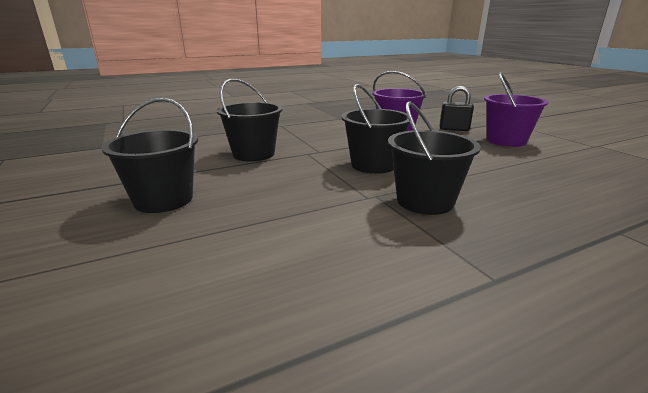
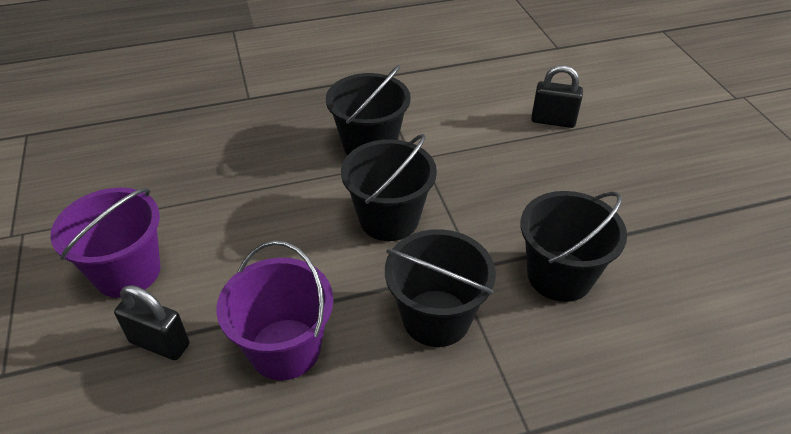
camera: 170 degrees left, 20 degrees up
(163, 200) = (628, 177): black bucket -> black bucket (436, 318)
(217, 242) = (553, 121): none -> black padlock

